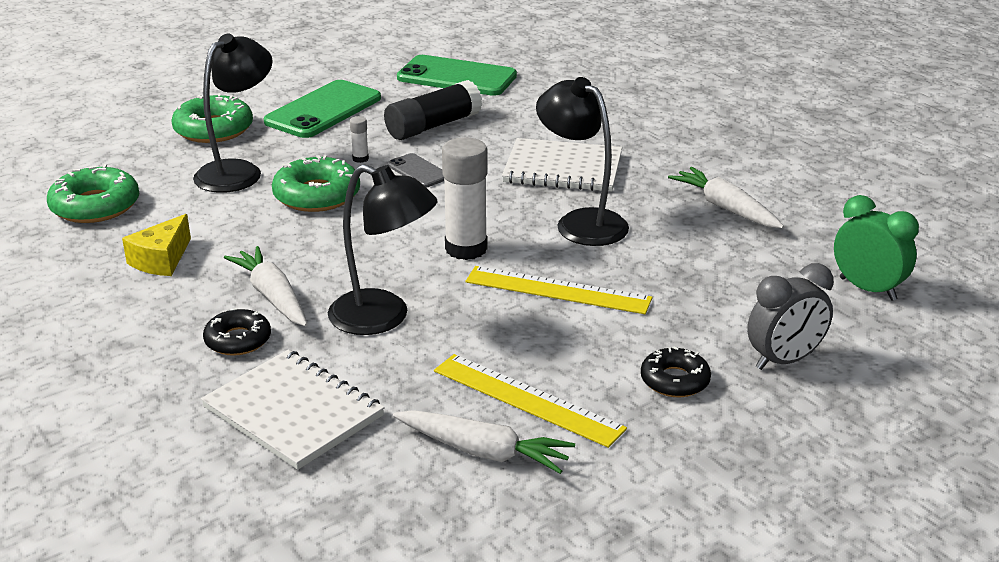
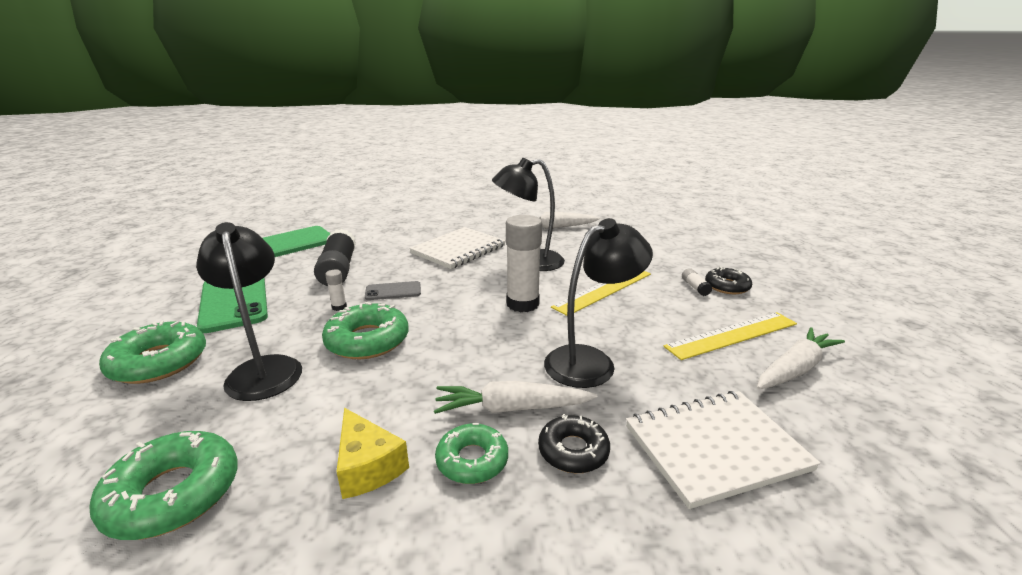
camera: 60 degrees left, 5 degrees down
(196, 298) = (472, 460): none -> green donut
(641, 355) = (695, 287): none -> white glue stick
(784, 360) = (718, 257): grey clock -> none
(867, 289) = (661, 224): green clock -> none

